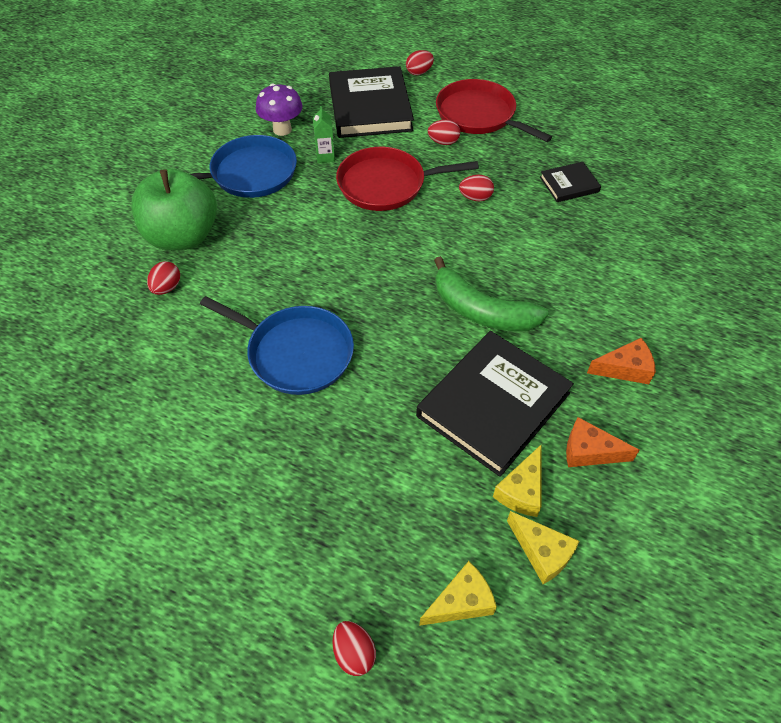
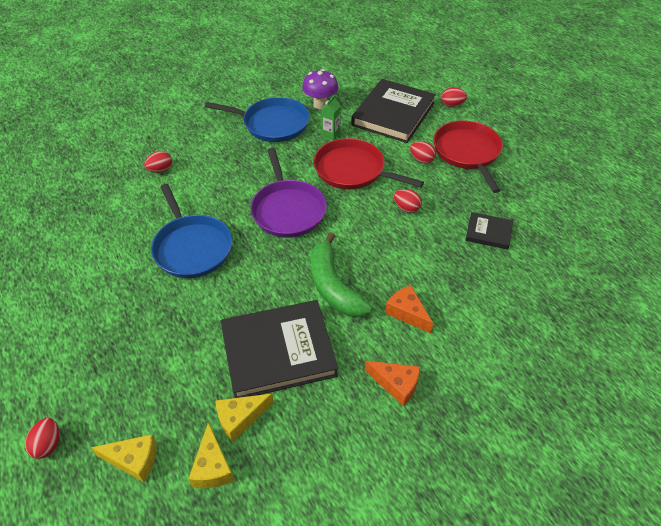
camera: 35 degrees right, 5 degrees down
(183, 236) = (198, 144): green apple -> none
(360, 258) = (288, 210): none -> purple pan
(589, 451) = (311, 424): orange cheese -> orange cheese (407, 313)

